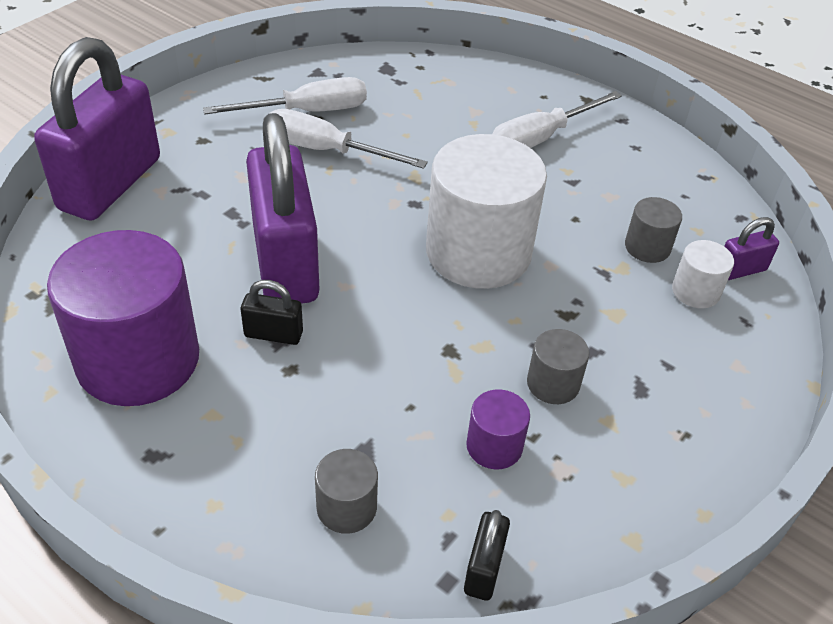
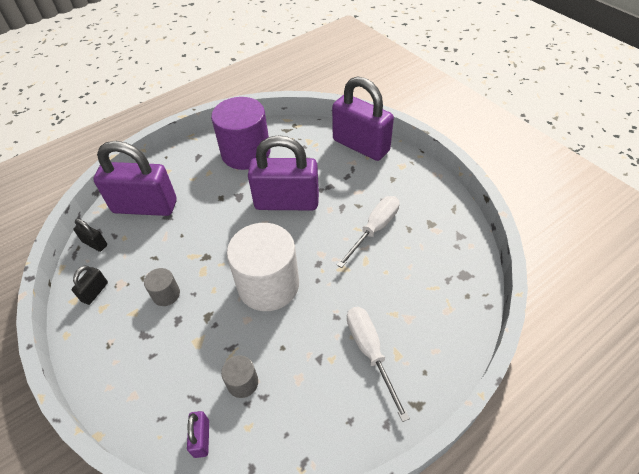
camera: 110 degrees right, 5 degrees up
(273, 334) = (242, 194): black padlock -> black padlock (95, 292)
(307, 112) = (415, 225): white screwdriver -> none
(346, 507) = (145, 206): grey cylinder -> purple padlock
(494, 446) = (145, 261): purple cylinder -> none
(695, 291) = (195, 397): white cylinder -> none

